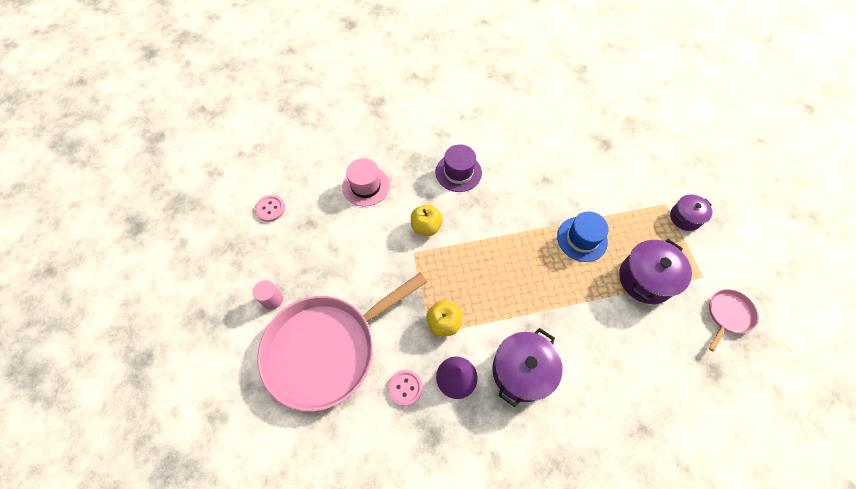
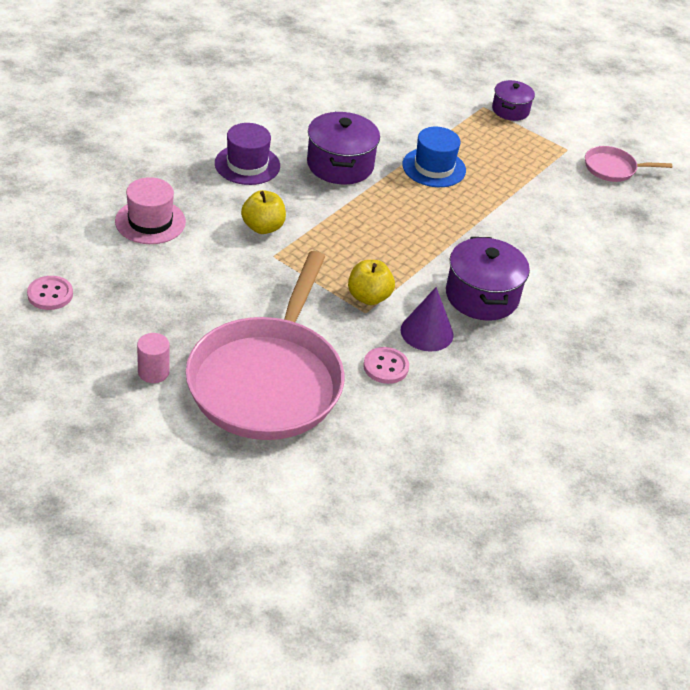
camera: 45 degrees left, 20 degrees down
(645, 279) = (521, 173): purple pot -> purple pot (340, 165)
(728, 315) = (613, 168): pink pan -> pink pan turned 90 degrees counterclockwise

